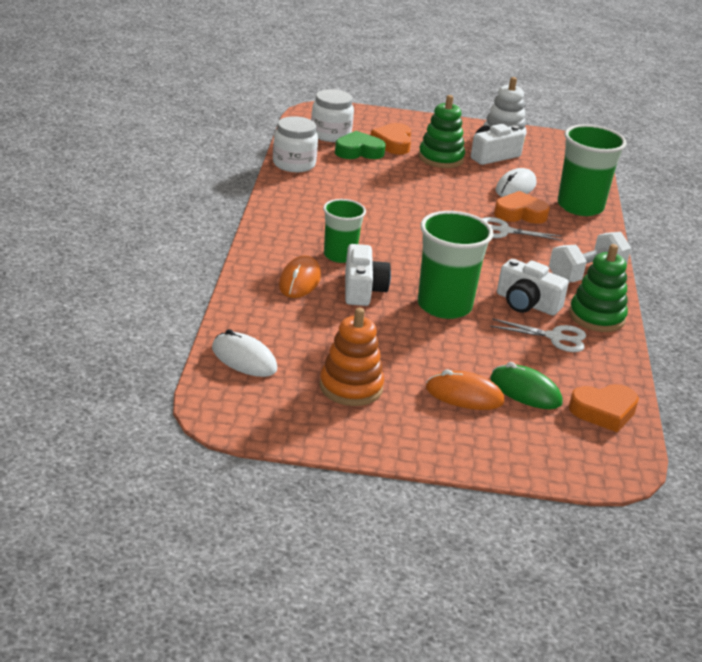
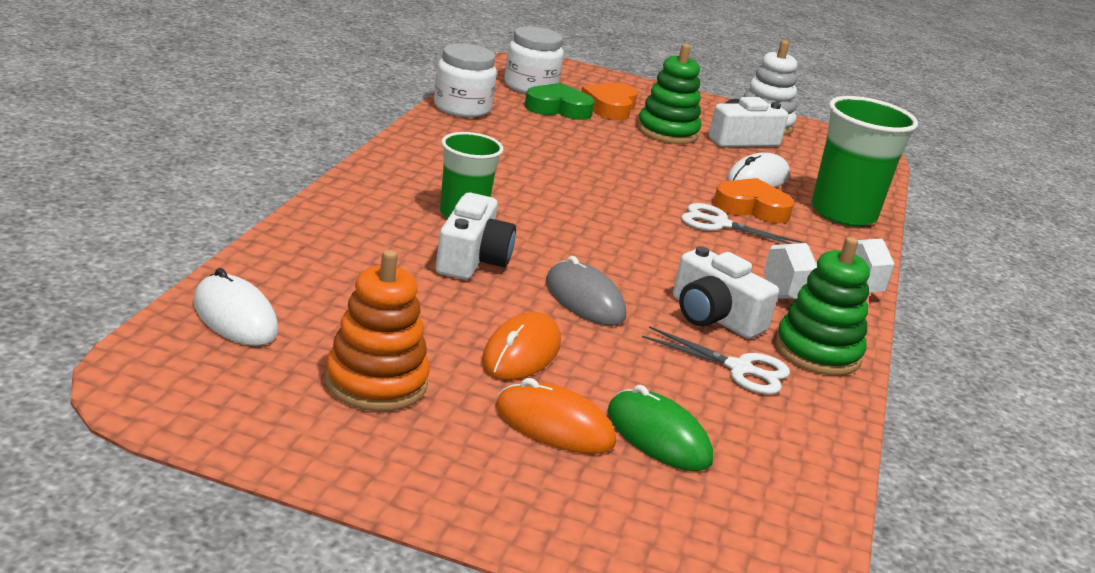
camera: 10 degrees right, 5 degrees down
(299, 281) = (385, 234): orange mouse -> orange mouse (521, 353)
(444, 306) = (584, 300): green cup -> grey mouse
(604, 411) = (779, 490): orange heart -> none

